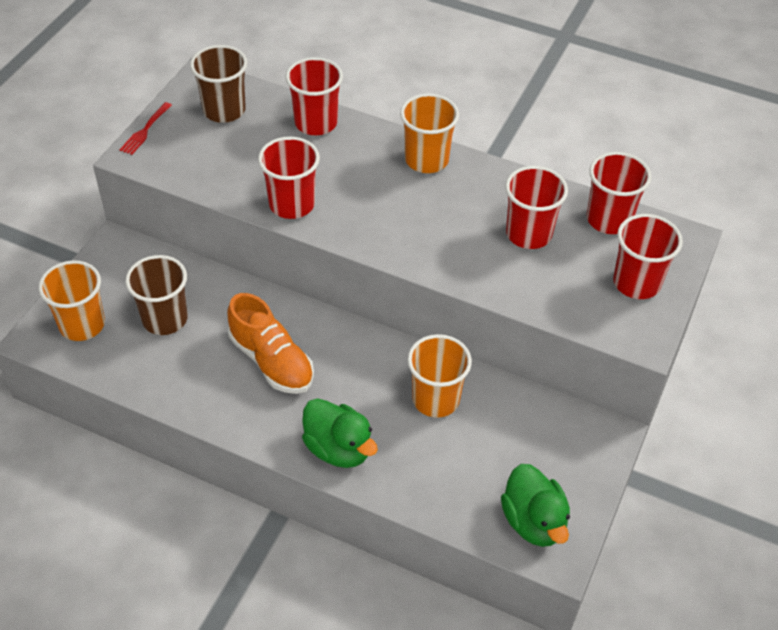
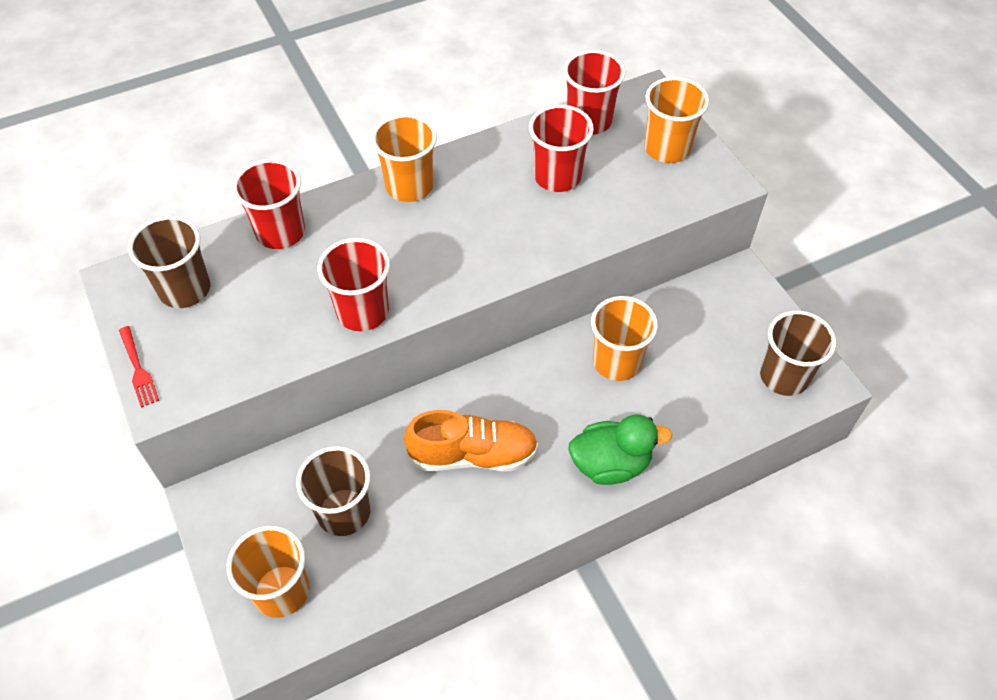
camera: 50 degrees left, 5 degrees up
(534, 521) = (784, 376): green duck -> brown cup
(636, 283) = (667, 148): red cup -> orange cup

